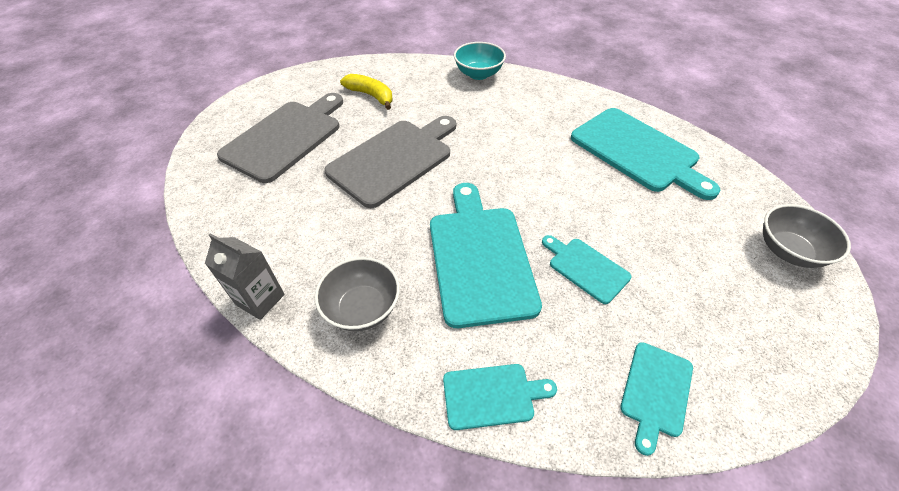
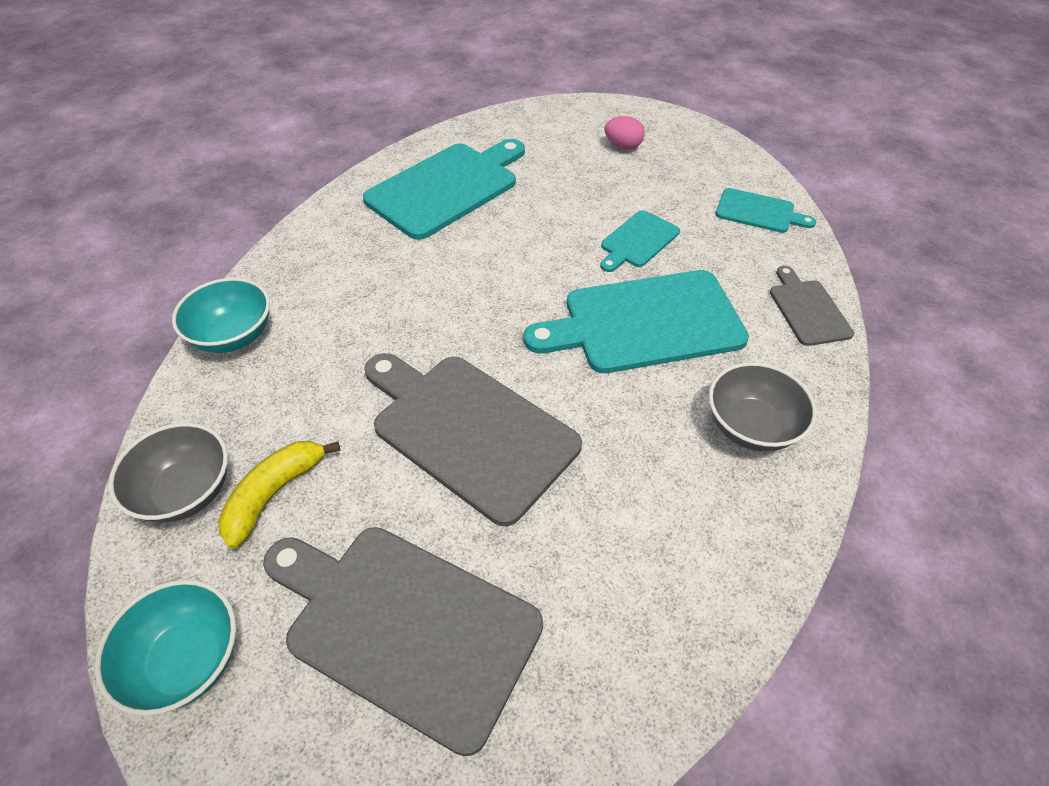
camera: 95 degrees left, 0 degrees up
(260, 299) = (779, 550): grey carton -> none
(298, 82) = (187, 660): none -> turquoise bowl
(492, 395) = (808, 309): turquoise cutting board -> grey cutting board
(749, 278) = (623, 146): none -> pink egg
(788, 251) = (585, 120): grey bowl -> grey bowl (186, 491)

